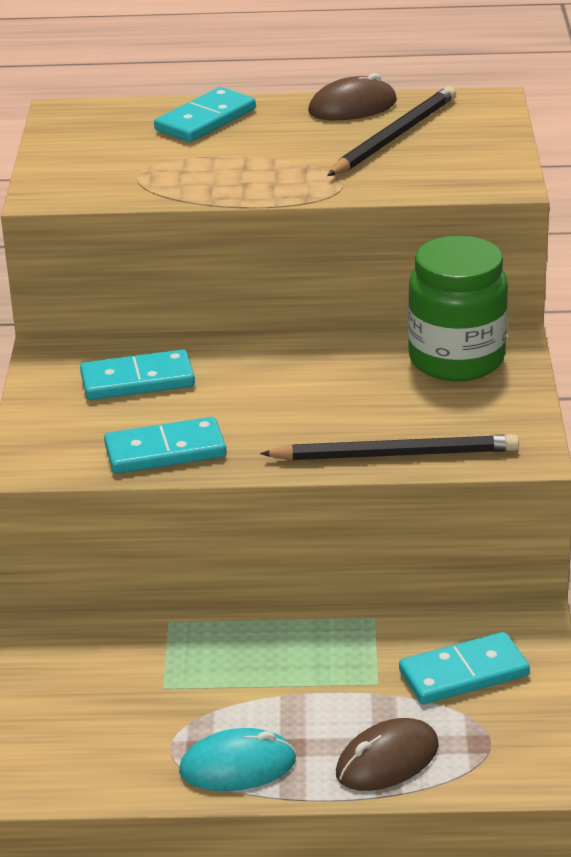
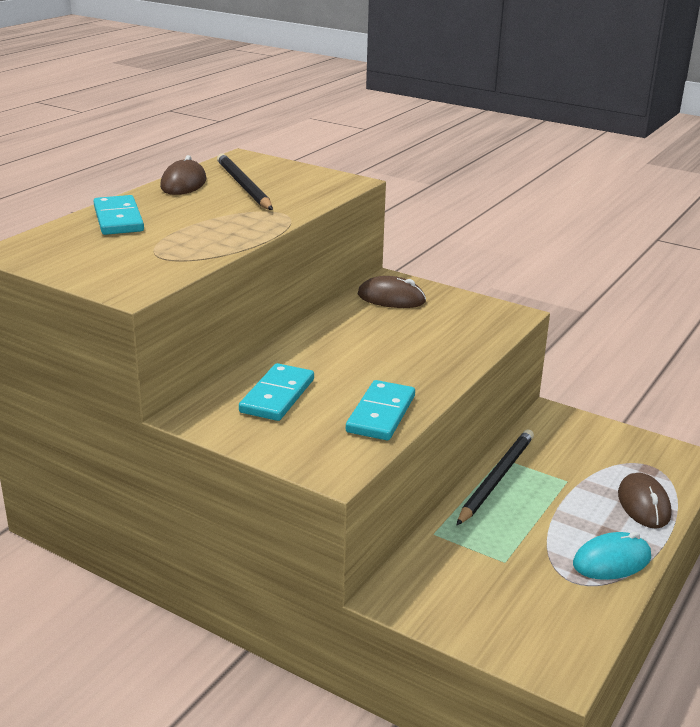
camera: 60 degrees left, 5 degrees down
(237, 766) = (611, 561): turquoise mouse -> turquoise mouse turned 45 degrees clockwise
(395, 454) = (473, 346): black pencil -> black pencil (496, 478)
(456, 359) = (391, 298): green jar -> brown mouse
(464, 673) = (581, 450): turquoise domino -> none

